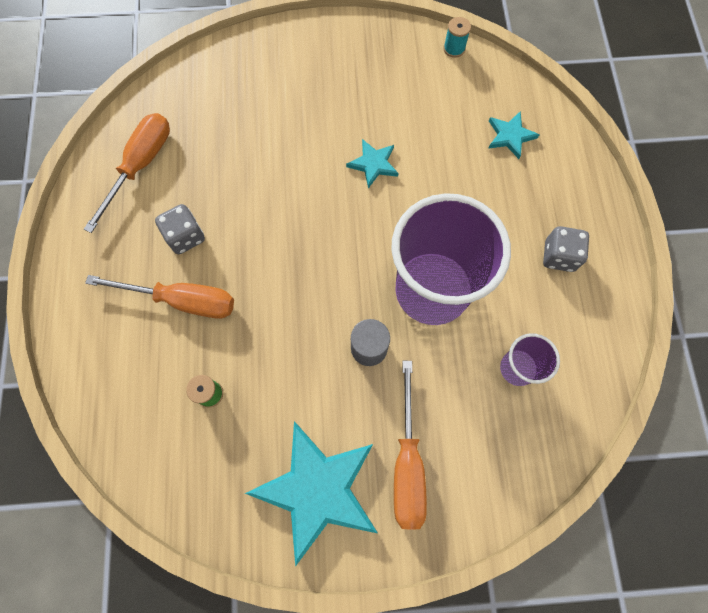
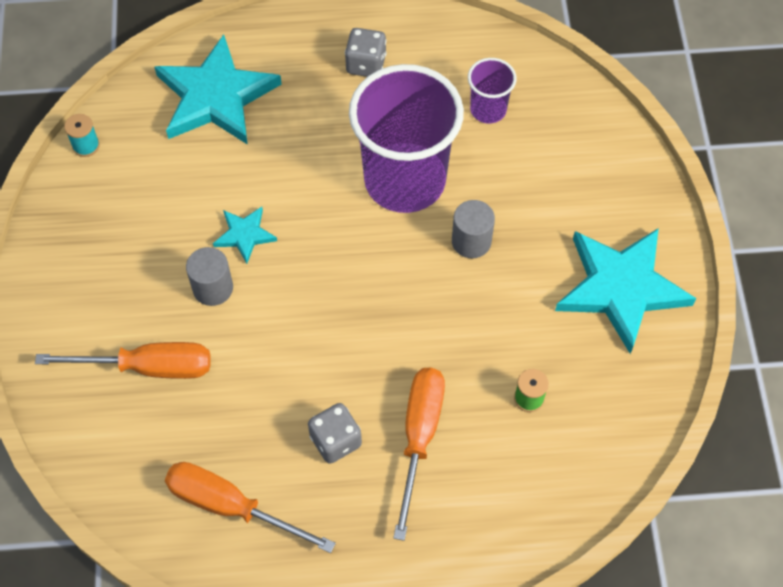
camera: 90 degrees left, 10 degrees down
(324, 144) = (213, 288): none -> grey cylinder
(407, 463) = (588, 208): orange screwdriver -> orange screwdriver (148, 367)
(510, 136) = (216, 96): turquoise star -> turquoise star, size x2.12

